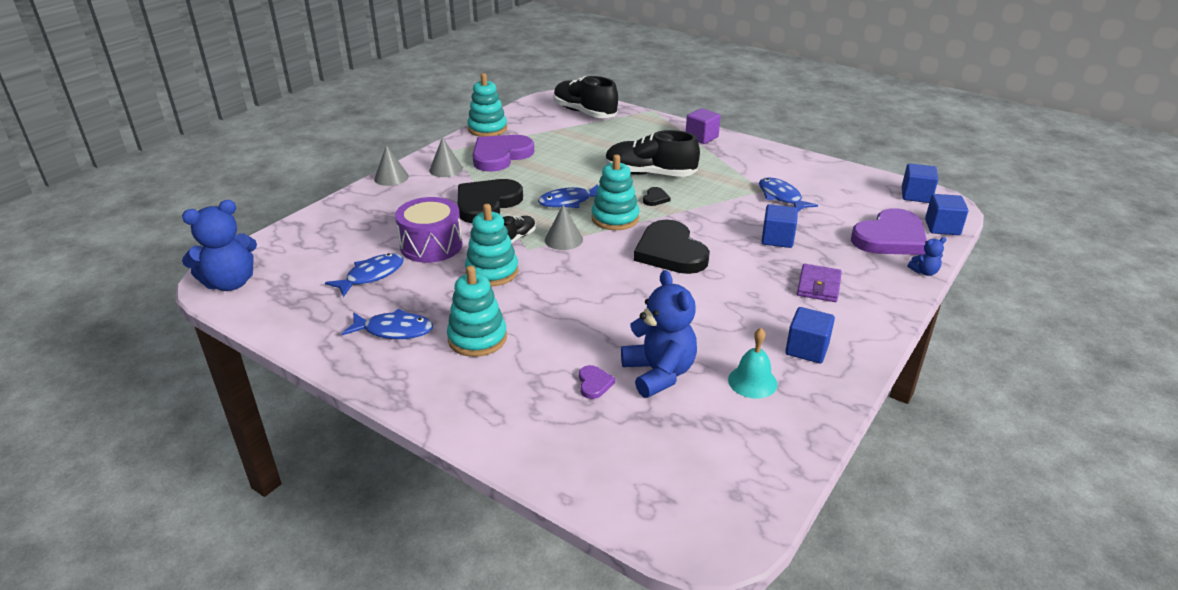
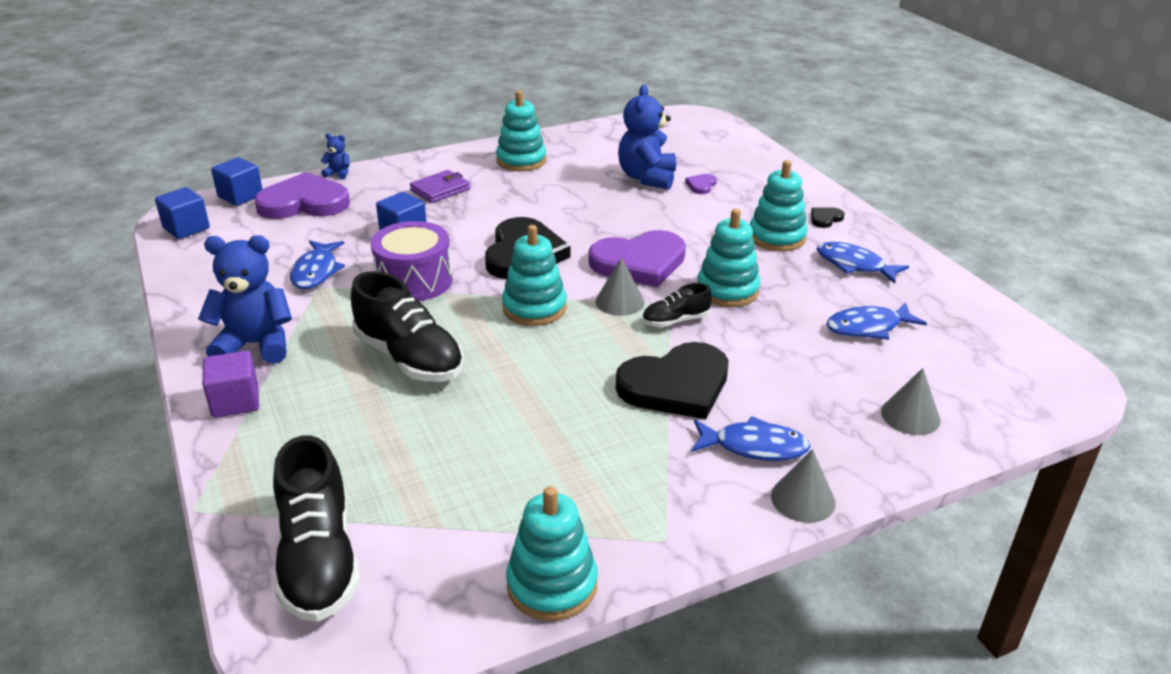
camera: 150 degrees left, 0 degrees up
(230, 283) = (1050, 371): blue teddy bear -> blue teddy bear (255, 345)
(431, 245) = (783, 344): purple drum -> purple drum (414, 281)
(446, 169) = (699, 485): grey cone -> grey cone (910, 416)
(500, 155) = (586, 485): purple heart -> purple heart (639, 262)
(569, 202) = (564, 350): blue fish -> blue fish (754, 446)
(655, 198) = (454, 318): black heart -> black heart (825, 219)
(752, 381) = (586, 157): turquoise bell -> none
(807, 349) = (521, 161): blue cube -> turquoise stacking toy

